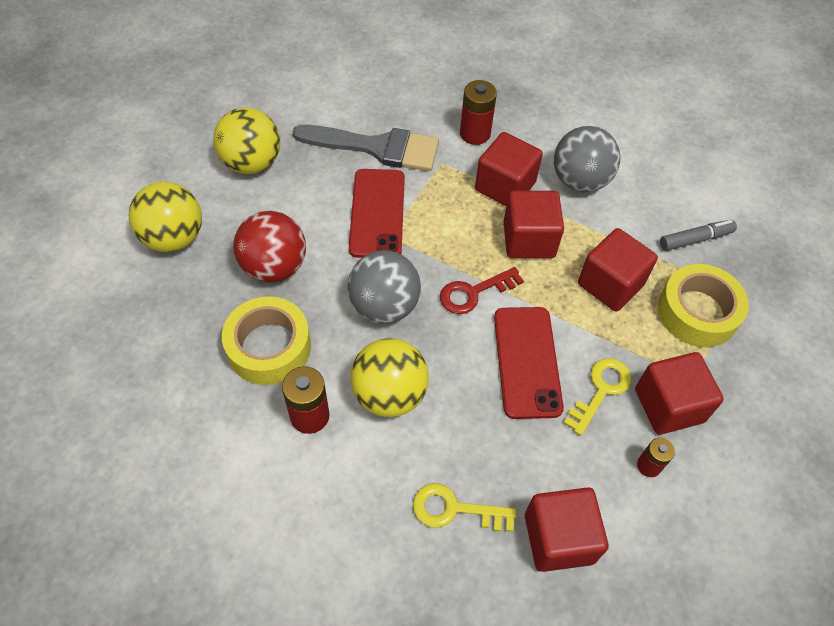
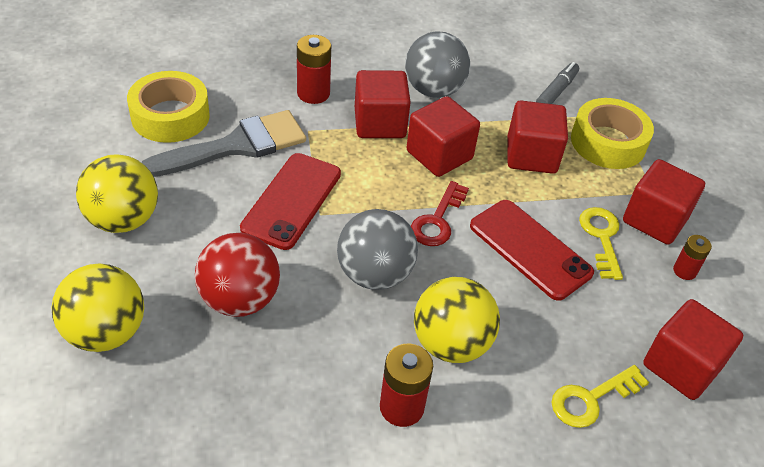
camera: 40 degrees left, 10 degrees down
(269, 347) = (305, 373): yellow tape -> yellow tape (170, 116)
(377, 213) = (292, 201): red phone -> red phone turned 60 degrees clockwise

